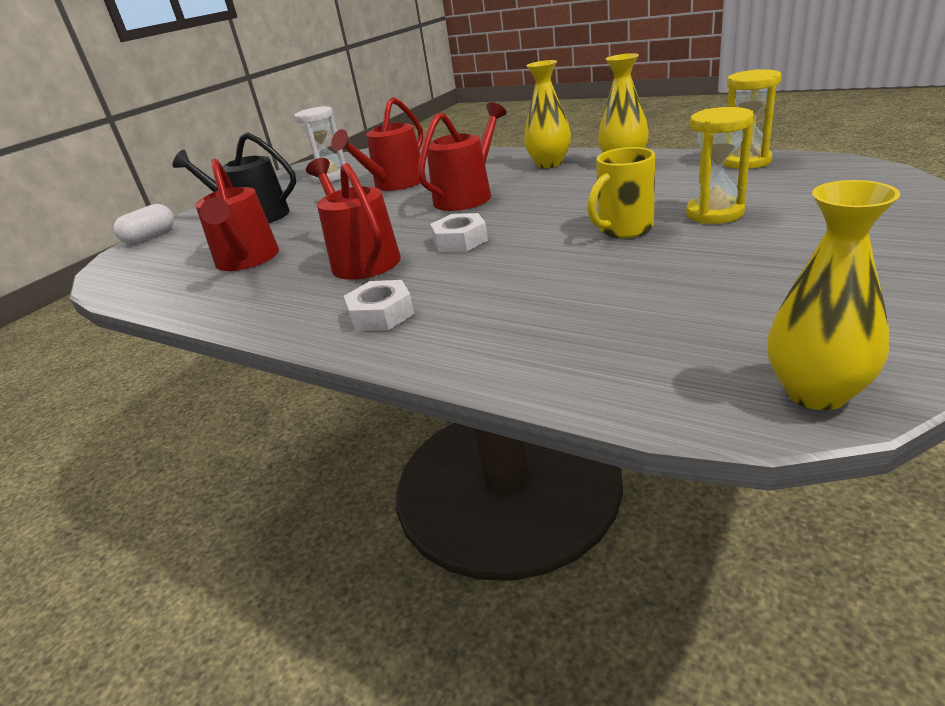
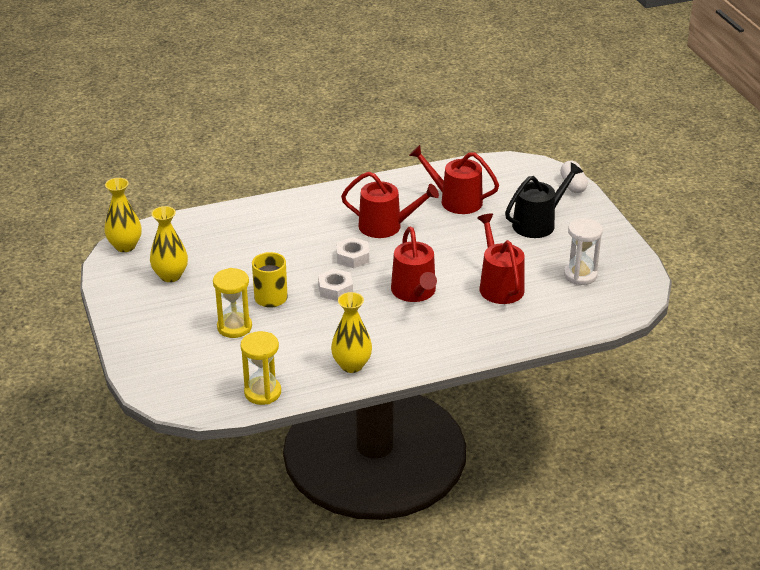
camera: 125 degrees right, 5 degrees up
(381, 314) = (317, 208): white nut -> white nut (335, 289)
(549, 164) = (411, 348): yellow vase -> yellow vase (170, 276)

